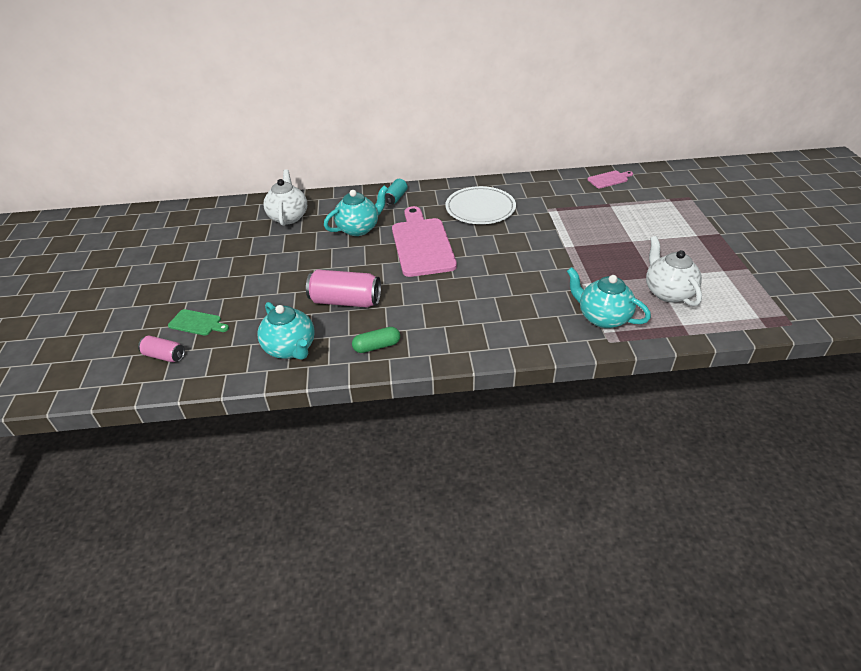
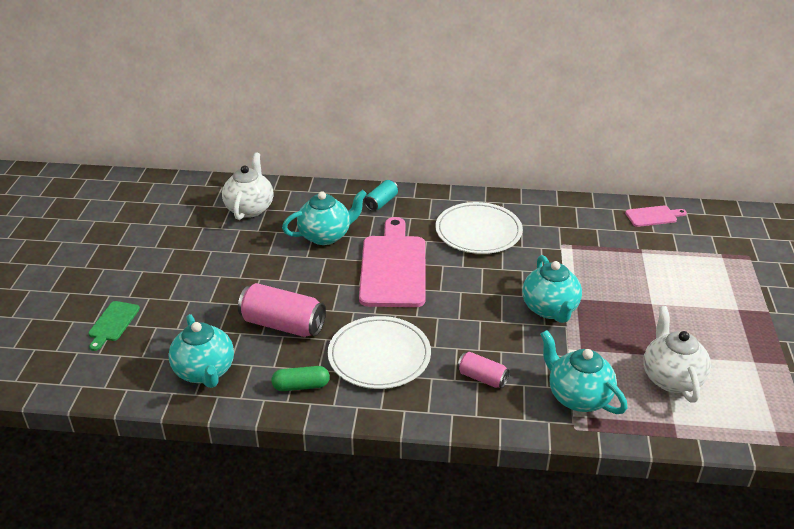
camera: 10 degrees right, 5 degrees down
(164, 356) = (68, 356): pink can -> pink can (482, 378)
(197, 323) = (113, 323): green cutting board -> green cutting board turned 75 degrees clockwise
(434, 312) = (379, 355): none -> white plate
(557, 257) = (550, 309): none -> turquoise teapot

